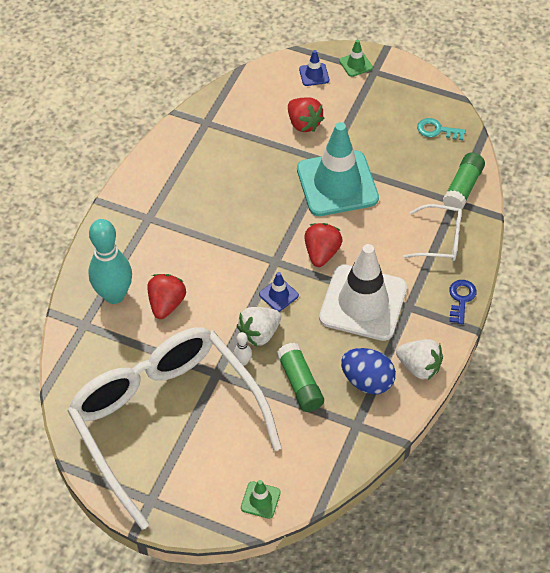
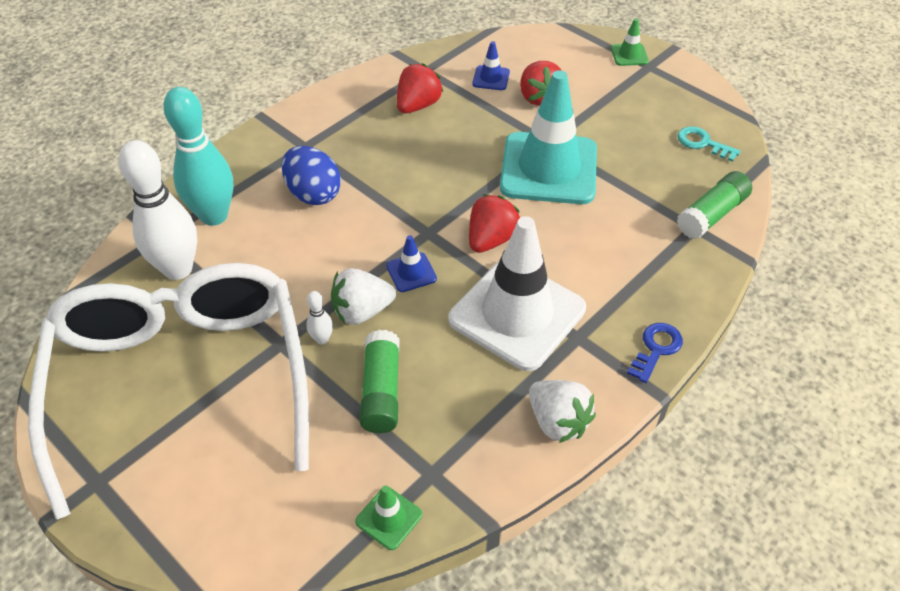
camera: 20 degrees right, 5 degrees down
(113, 343) = (178, 269): none -> white bowling pin
(166, 304) = (268, 243): red strawberry -> red strawberry (418, 105)
(260, 500) = (240, 536): green traffic cone -> green traffic cone (389, 518)
(314, 75) = (574, 54): blue traffic cone -> blue traffic cone (491, 78)
(367, 381) = (475, 417): blue egg -> blue egg (313, 194)
(440, 240) = (656, 267): white glasses -> none

